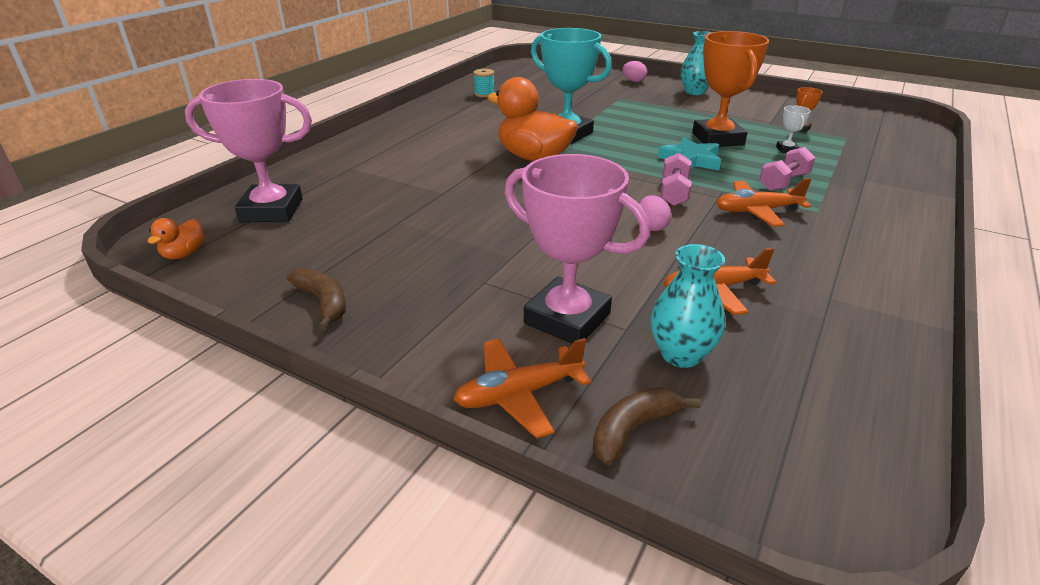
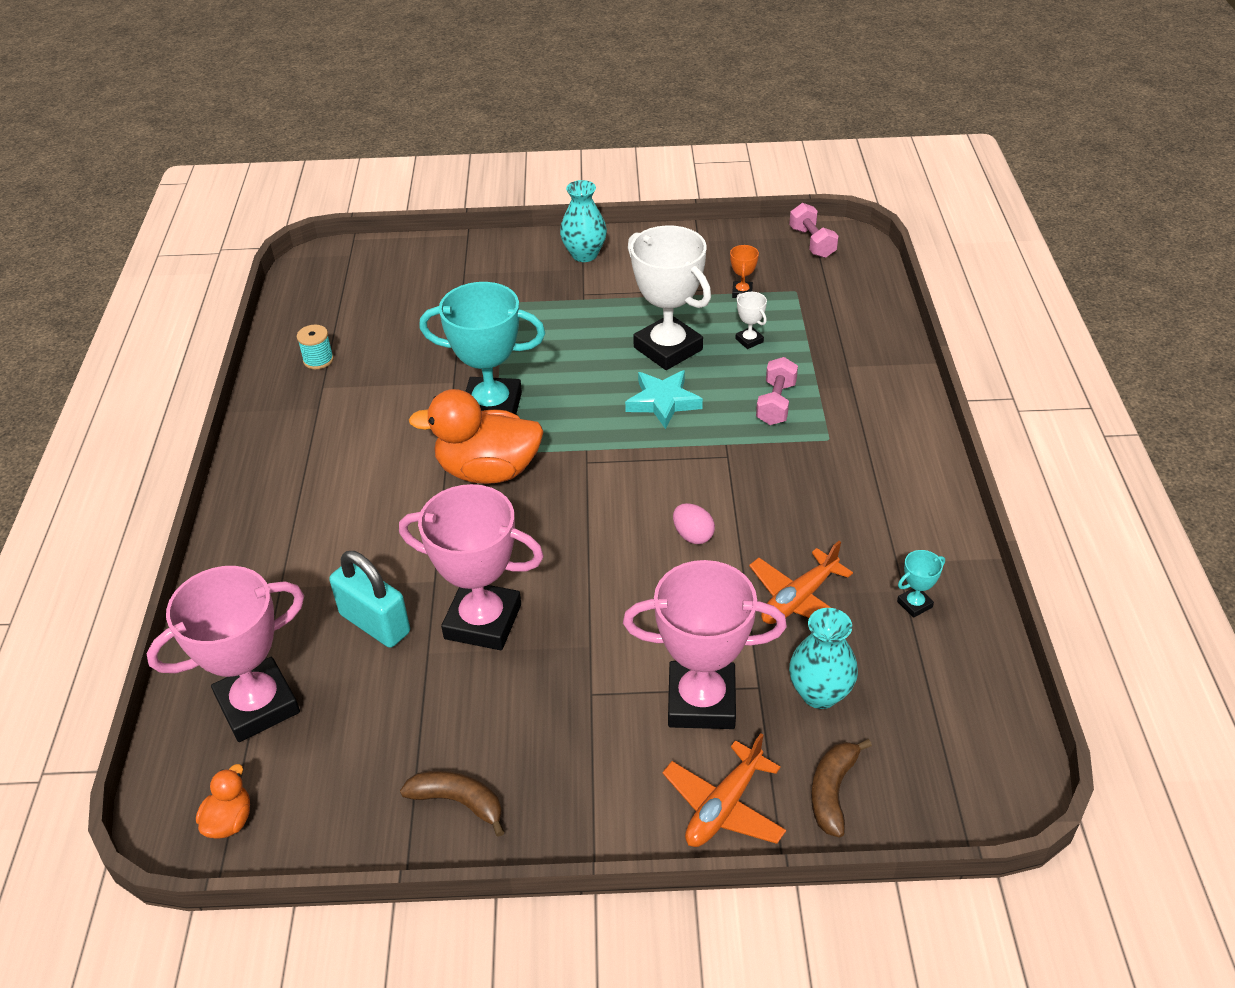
camera: 30 degrees left, 10 degrees up
(184, 254) = (229, 820): orange duck -> orange duck turned 150 degrees counterclockwise
(383, 199) = (375, 623): none -> turquoise padlock
(451, 220) = (483, 621): none -> pink trophy
(633, 81) = (494, 255): pink egg -> none
(674, 192) = (681, 469): pink dumbbell -> pink dumbbell (812, 242)
(717, 139) = (668, 348): orange trophy -> white trophy
(757, 211) = (776, 464): orange plane -> none
(829, 330) = (914, 604): none -> turquoise trophy

